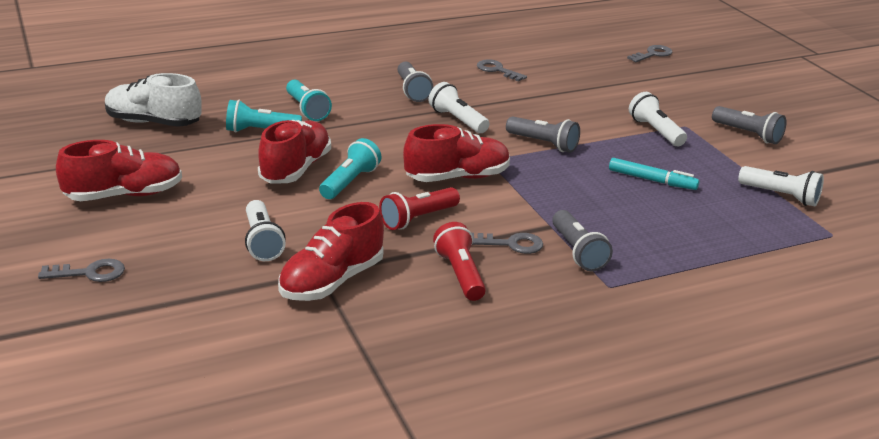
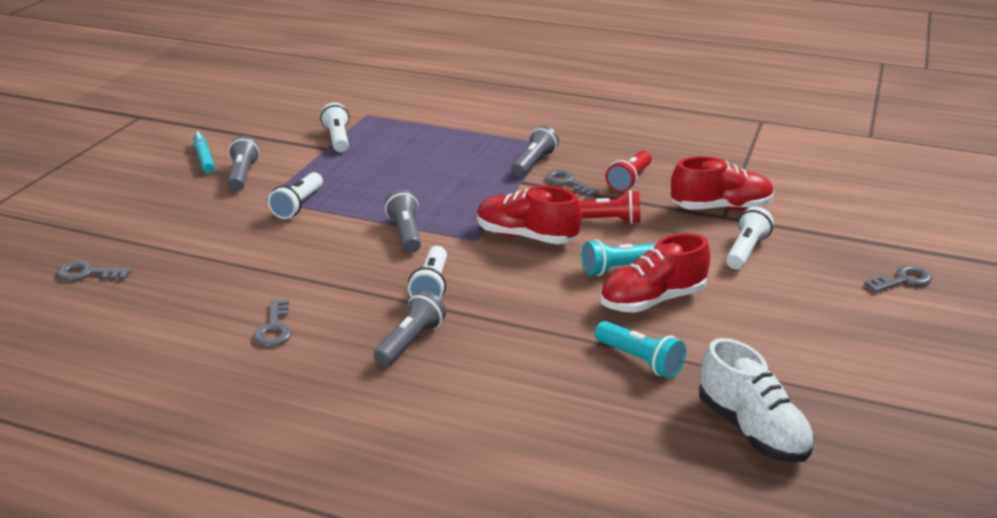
camera: 135 degrees left, 0 degrees up
(90, 273) = (903, 280): grey key -> grey key turned 120 degrees clockwise
(124, 195) = (840, 340): red shoe -> none
(307, 110) = (557, 368): turquoise flashlight -> none
(652, 180) = (391, 178): turquoise marker -> turquoise marker (204, 158)

